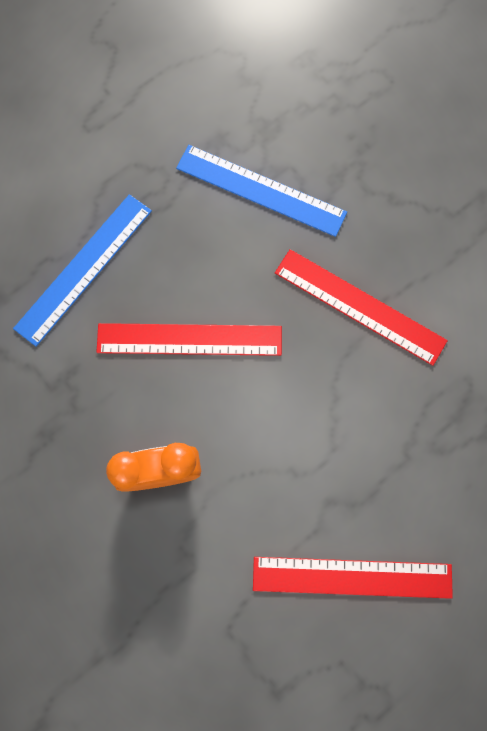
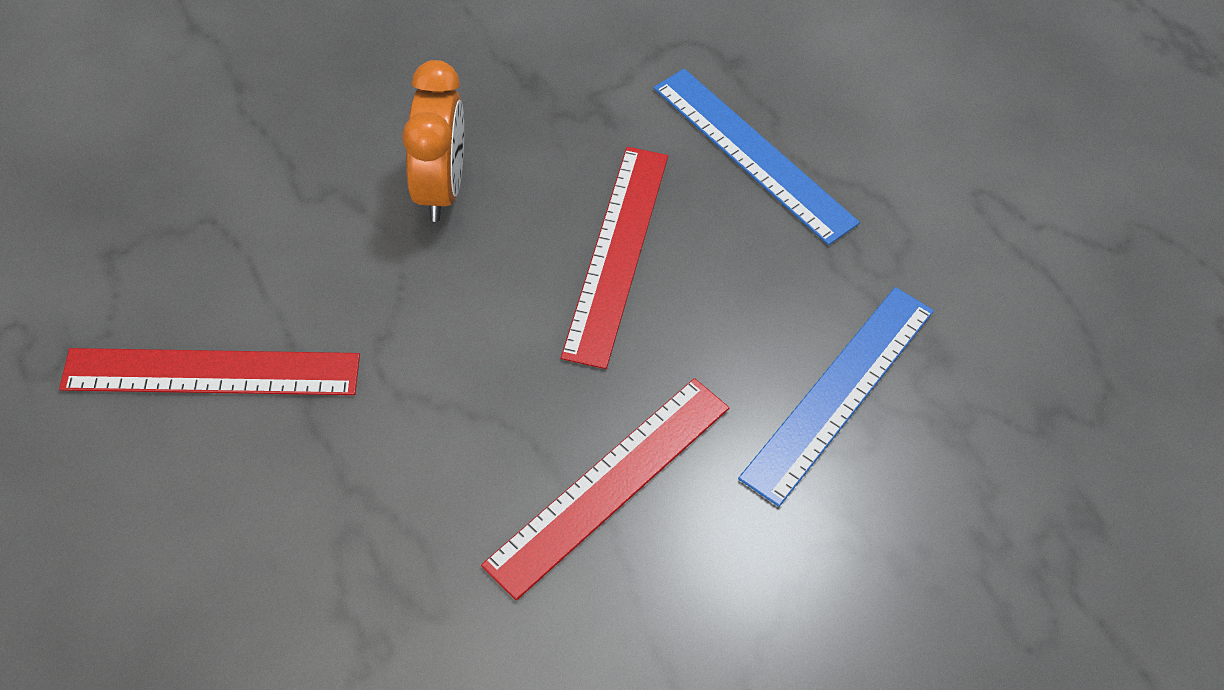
camera: 100 degrees right, 20 degrees down
(352, 577) = (211, 372): red ruler -> red ruler turned 75 degrees clockwise

